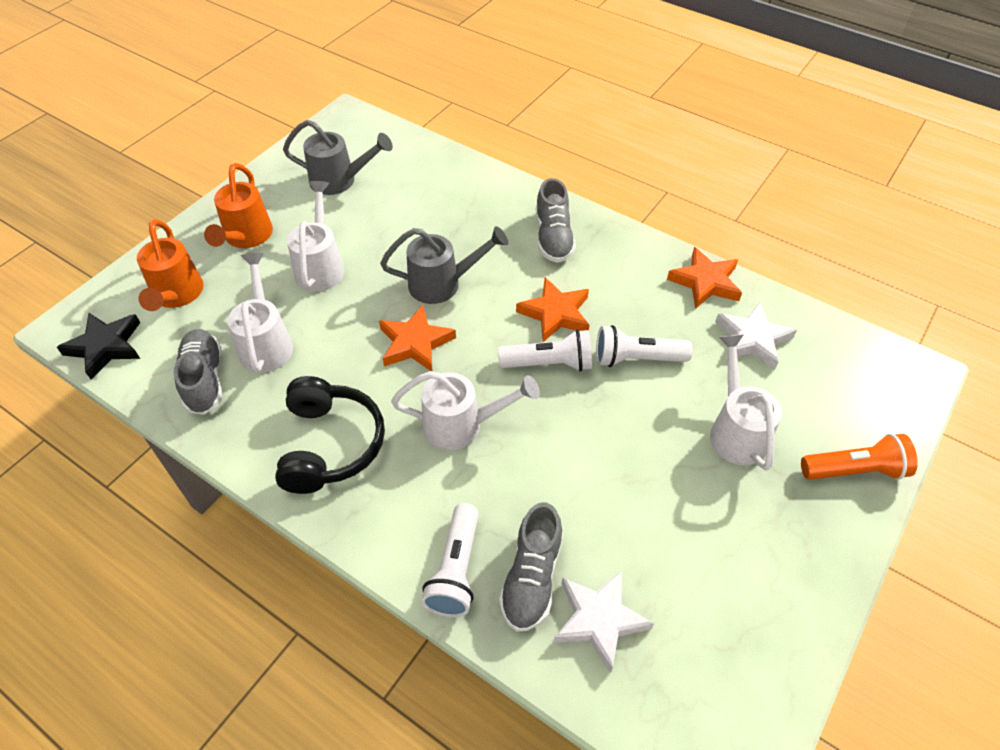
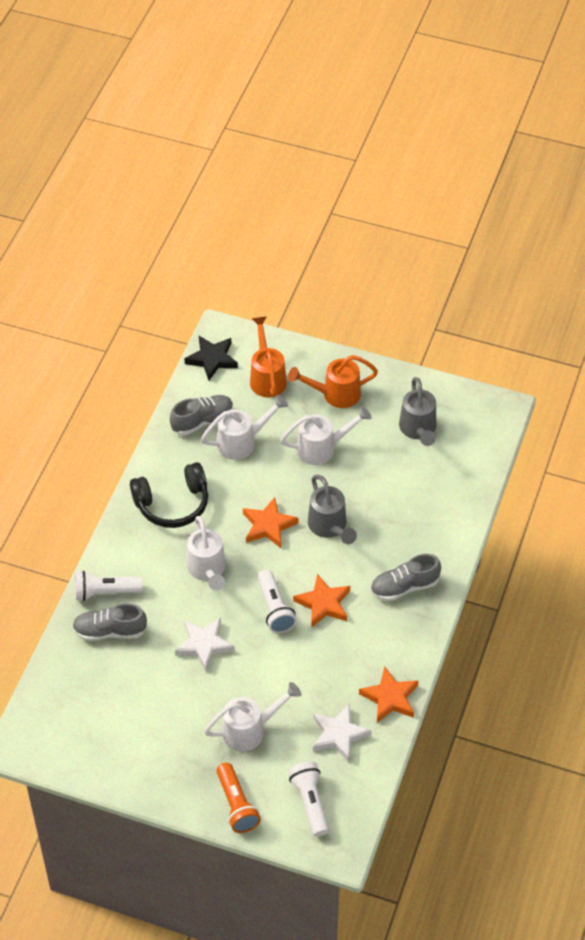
camera: 75 degrees right, 0 degrees up
(176, 295) = (267, 377): orange watering can -> orange watering can turned 105 degrees clockwise
(599, 620) = (92, 670): white star -> white star (204, 645)
(636, 359) = (296, 662): white flashlight -> white flashlight (310, 802)

